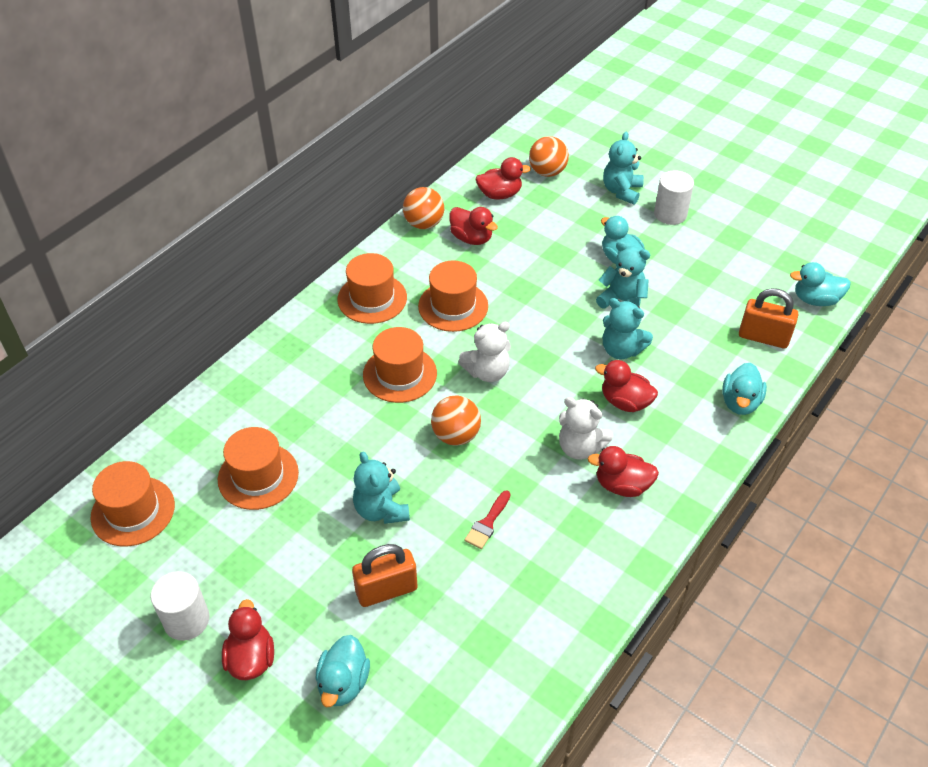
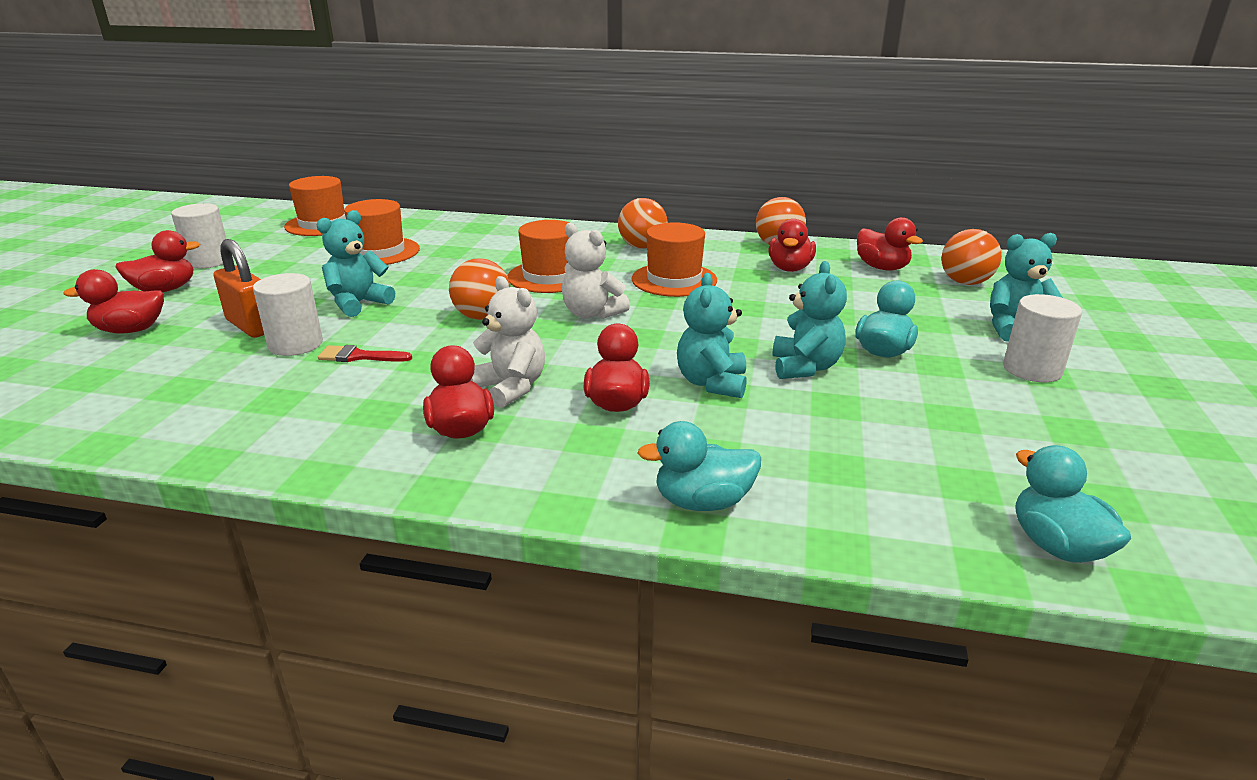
camera: 65 degrees right, 20 degrees down
(343, 683) = (131, 330): turquoise duck -> red duck
(372, 298) = (642, 247): orange hat -> orange ball
(443, 561) = (295, 344): none -> white cylinder
(580, 447) = (511, 388): white teddy bear -> white teddy bear turned 135 degrees clockwise
(763, 337) = (880, 500): orange padlock -> none

